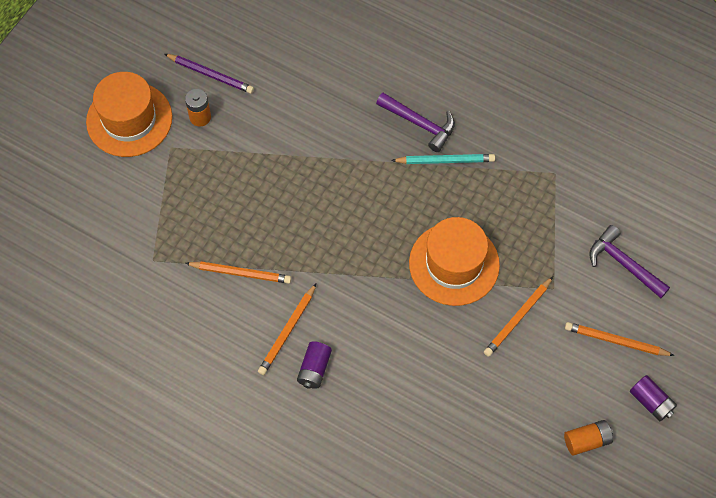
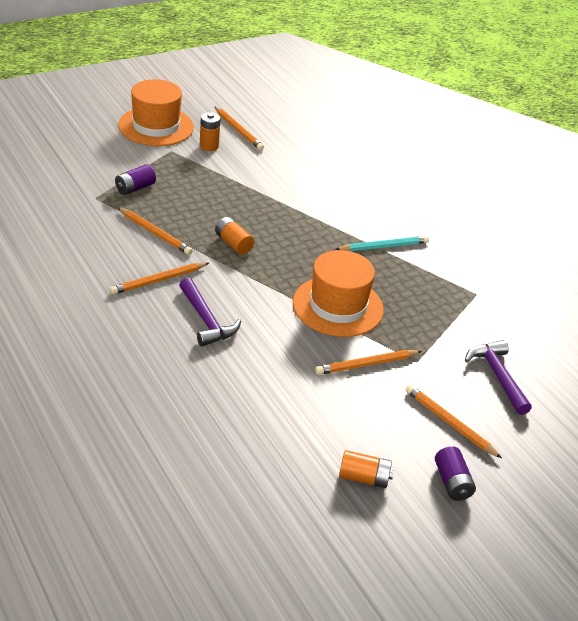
camera: 25 degrees right, 25 degrees down
(211, 75) = (238, 130): purple pencil -> orange pencil
(314, 369) = (157, 312): purple battery -> purple battery (135, 188)
(317, 242) = (233, 244): none -> orange battery
(420, 124) = (380, 219): purple hammer -> purple hammer (206, 320)
(445, 160) = (384, 246): turquoise pencil -> turquoise pencil turned 45 degrees counterclockwise

